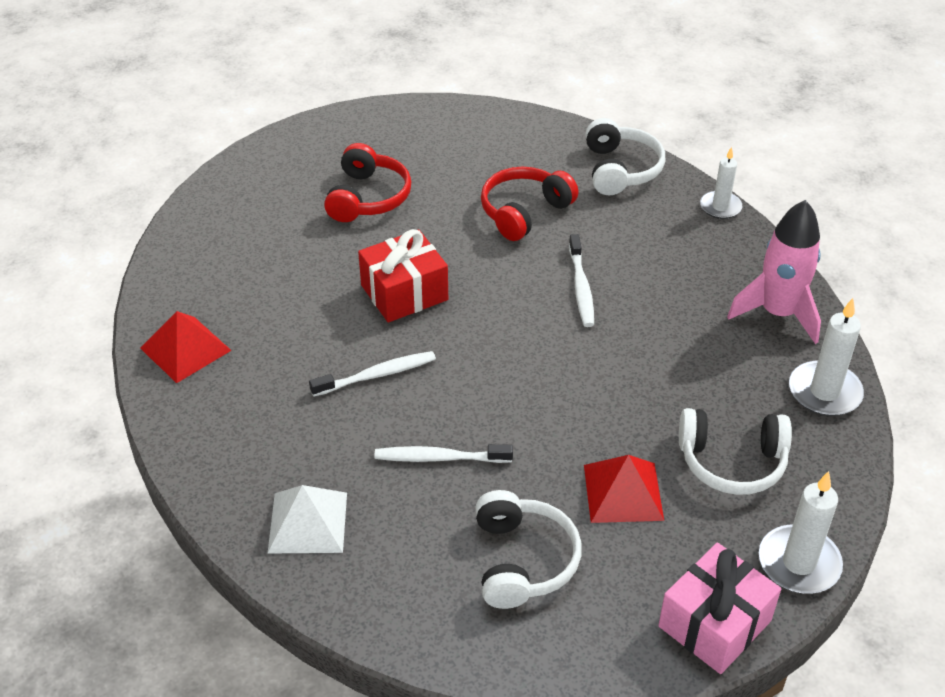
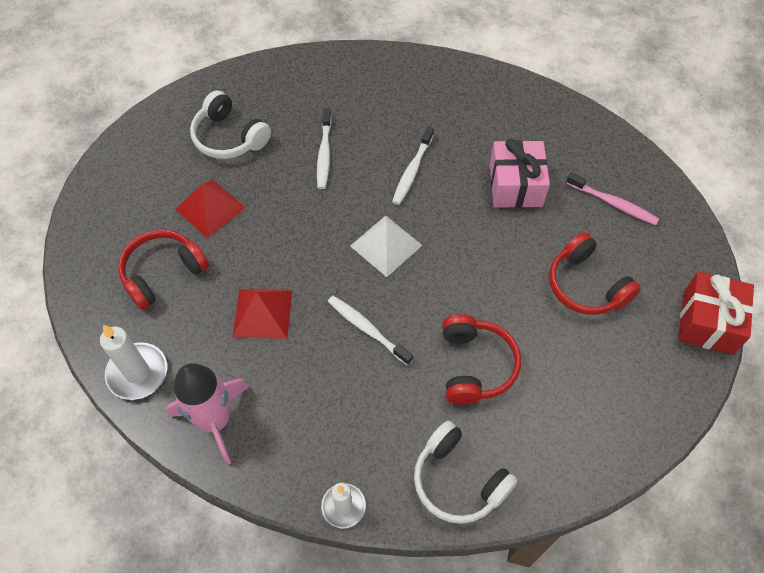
camera: 135 degrees right, 15 degrees up
(185, 349) = (525, 107): red pyramid -> red pyramid (262, 313)
(254, 227) = (613, 203): none -> pink toothbrush
(308, 522) = (348, 81): white pyramid -> white pyramid (386, 245)
(404, 292) = (466, 233): red gift -> red gift (707, 322)
(440, 458) = (324, 154): white toothbrush -> white toothbrush turned 135 degrees clockwise
(714, 623) = (108, 177): pink gift -> pink gift (515, 185)
(732, 462) = (163, 273): white headphones -> red headphones
(799, 563) = (83, 239): white candle -> none

